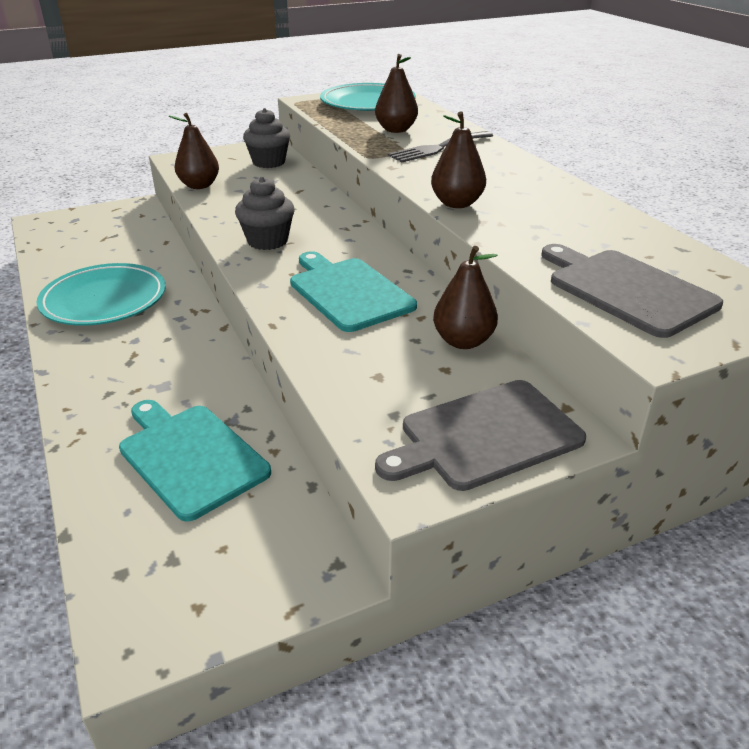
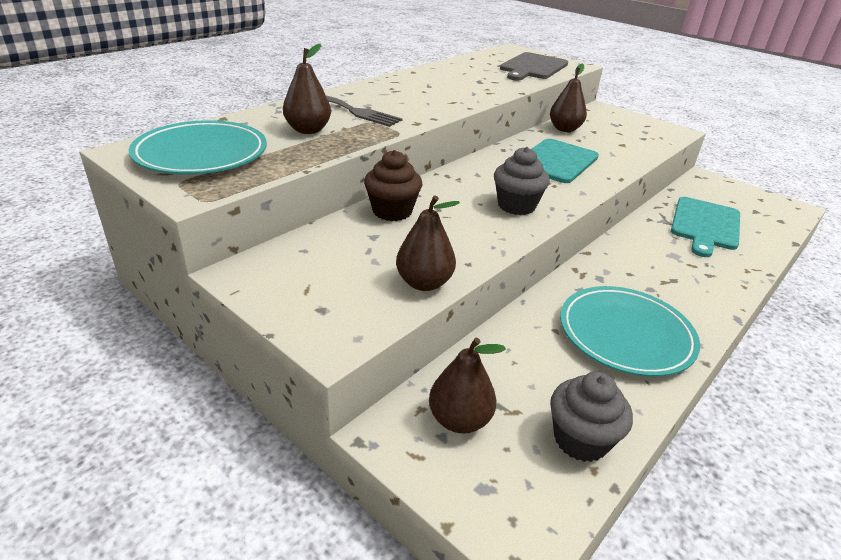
camera: 115 degrees left, 0 degrees up
(269, 162) = (313, 254): grey cupcake -> grey cupcake (580, 439)
(305, 191) = (392, 211): none -> brown cupcake
(457, 203) = (469, 99): brown pear -> brown pear (459, 420)
(485, 435) = (628, 121): grey cutting board -> none

